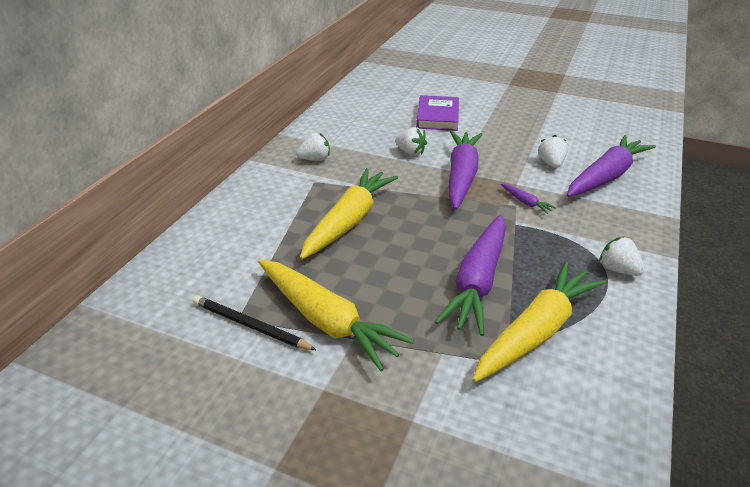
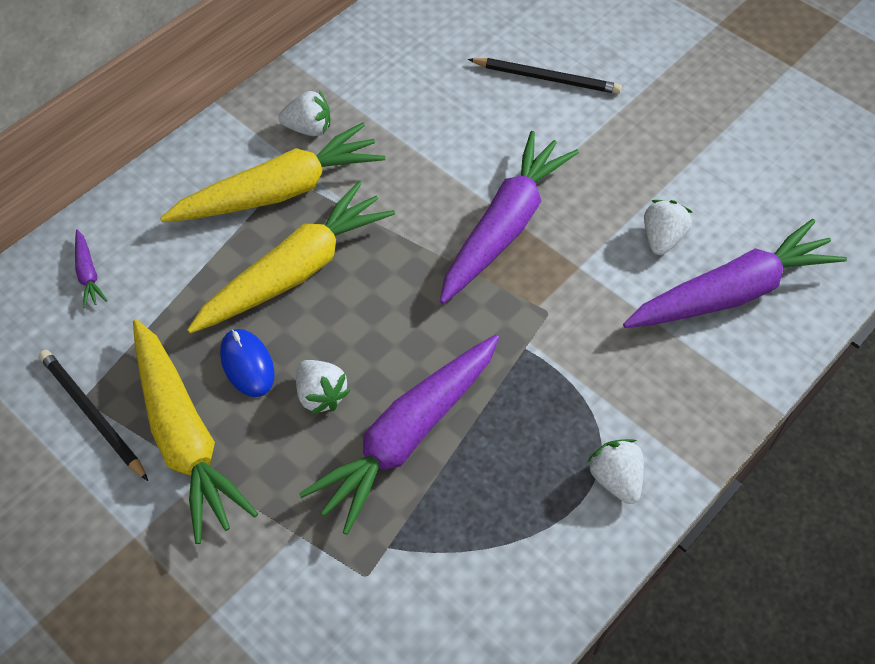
camera: 20 degrees right, 20 degrees up
(347, 272) = (247, 364): none -> blue mouse
(410, 152) = (457, 152): white strawberry -> white strawberry (321, 395)
(437, 117) = (546, 78): purple book -> black pencil
(526, 202) = (568, 310): purple carrot -> purple carrot (88, 273)
(536, 331) = (433, 542): yellow carrot -> yellow carrot (279, 191)

